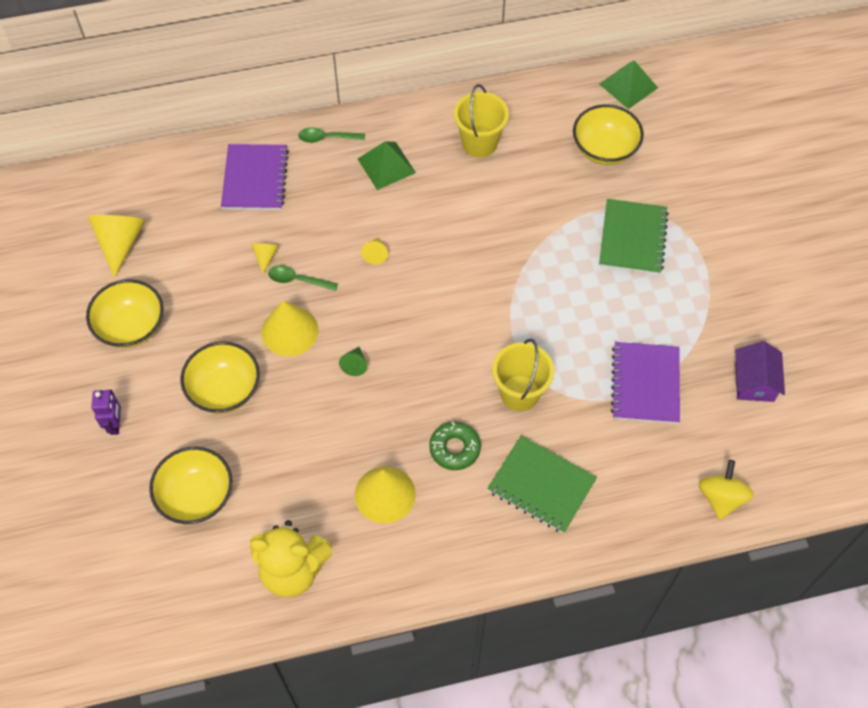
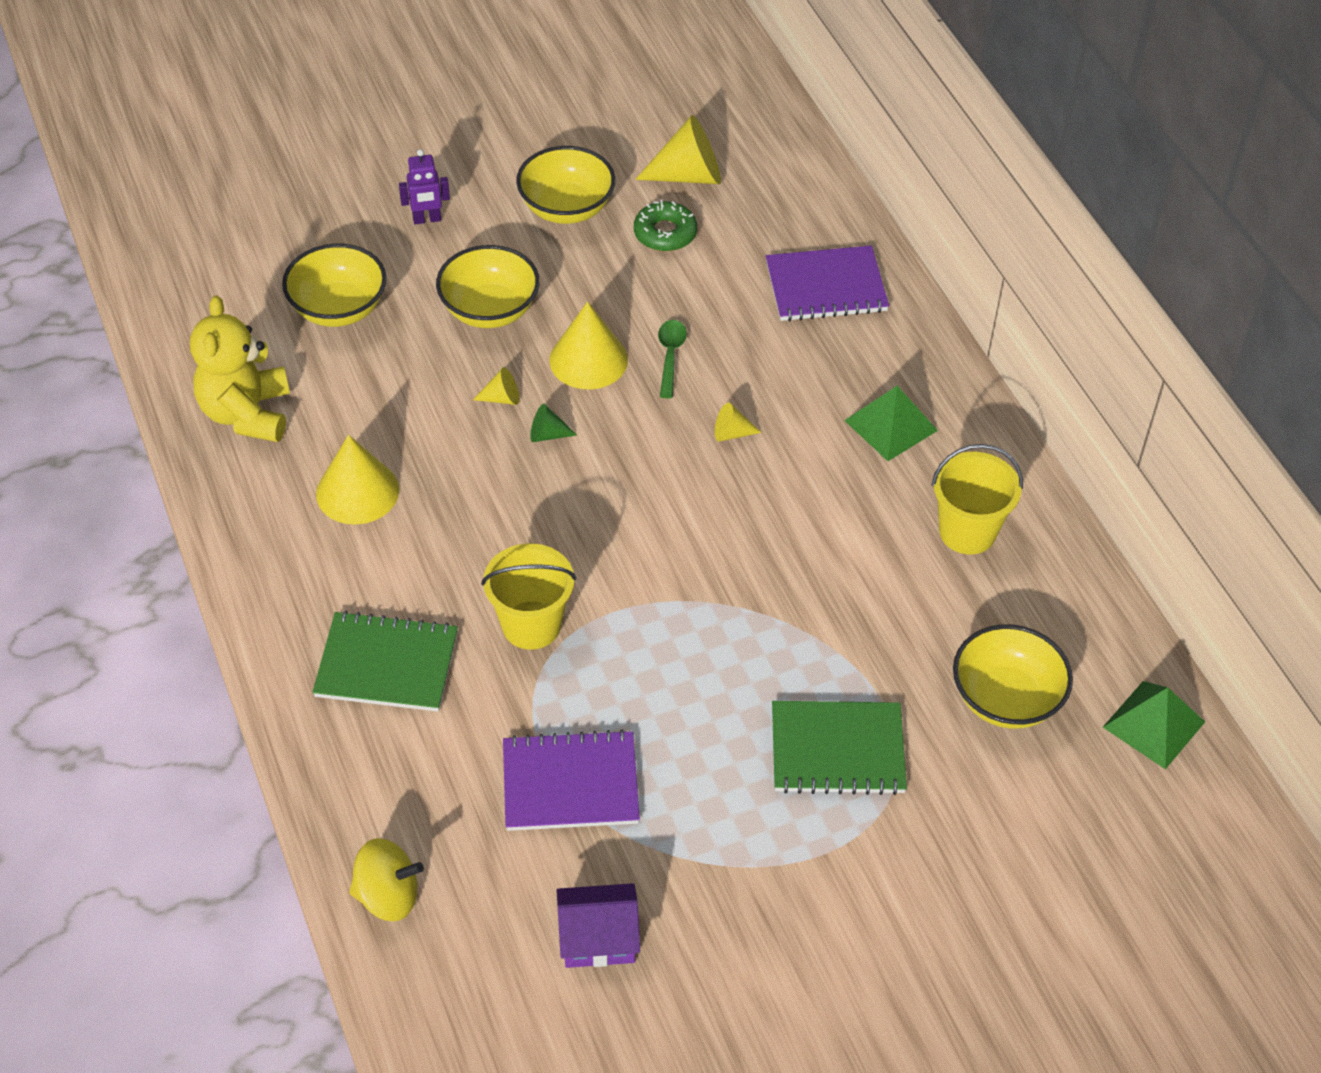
camera: 80 degrees right, 10 degrees down
(265, 257) = (700, 317): yellow cone -> yellow cone (502, 398)
(327, 138) = (920, 352): green spoon -> none
(454, 448) = (433, 559): green donut -> green donut (665, 233)
(541, 485) = (387, 664): green notebook -> green notebook turned 75 degrees clockwise

